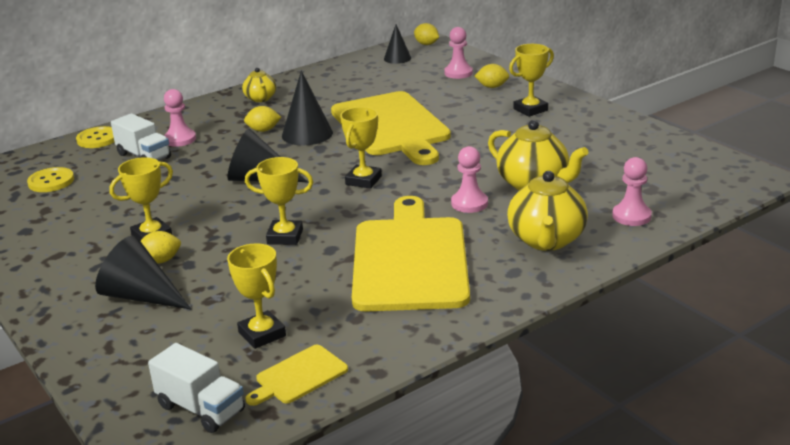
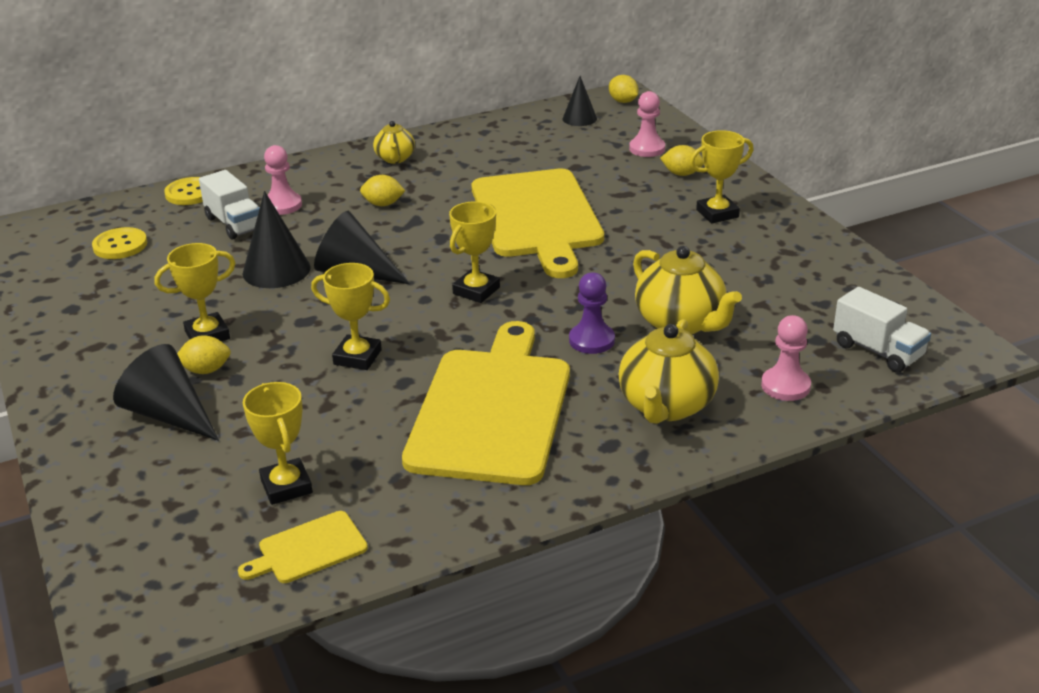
camera: 10 degrees right, 5 degrees up
(201, 408) = (186, 574): white truck -> white truck (878, 351)
(307, 134) = (432, 216): black cone -> black cone (276, 270)
(469, 203) = (591, 340): pink pawn -> purple pawn

